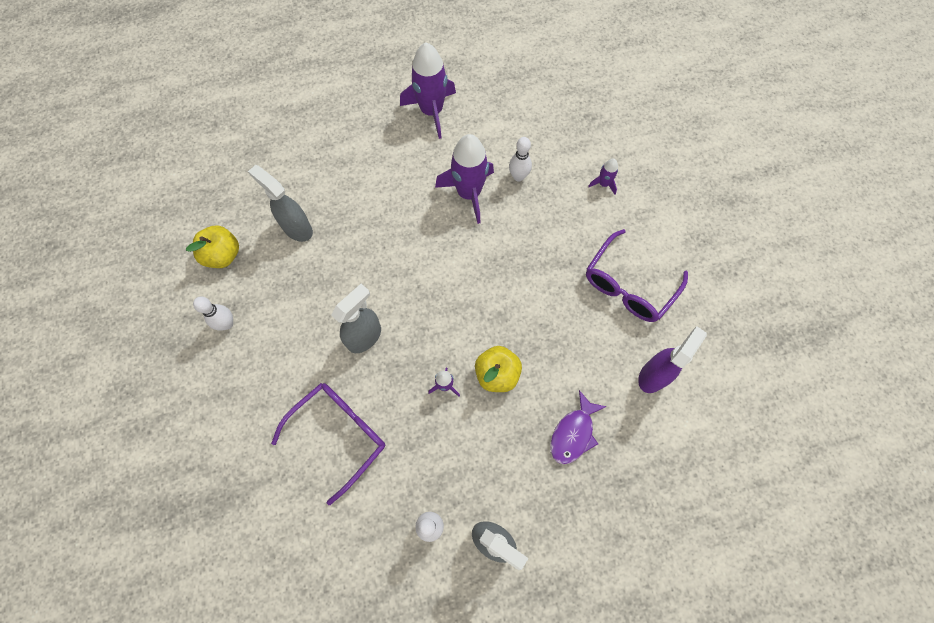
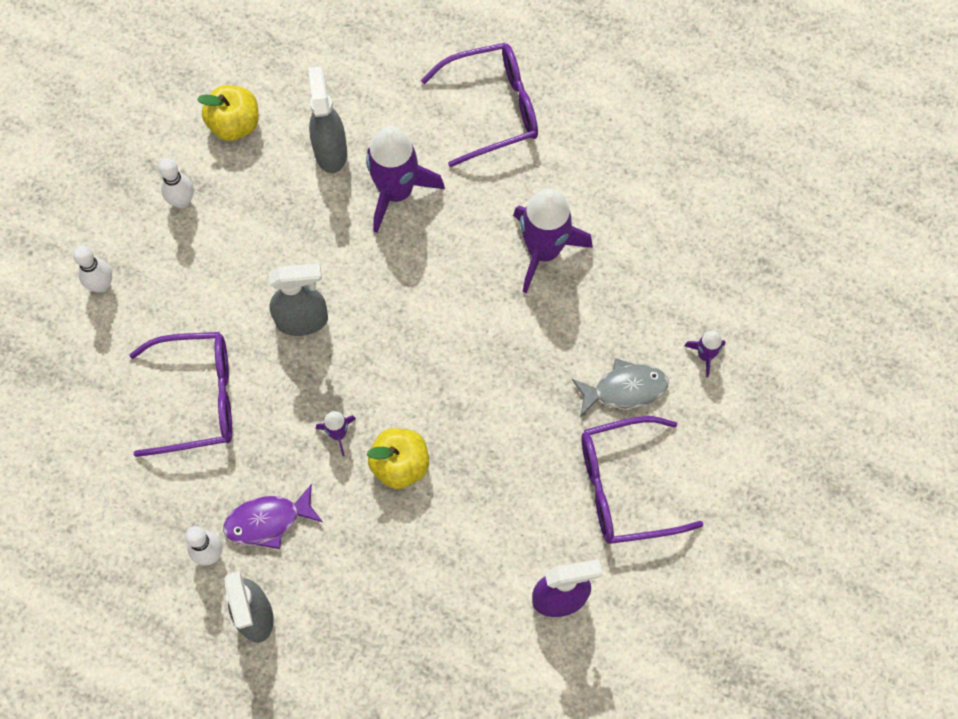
camera: 40 degrees right, 0 degrees up
(372, 139) = (493, 108): none -> purple glasses
(431, 111) = (587, 123): purple rocket -> purple rocket (396, 191)
(518, 176) = (616, 273): white bowling pin -> white bowling pin (101, 285)
(573, 433) = (423, 585): purple fish -> purple fish (268, 521)
(580, 233) = (624, 389): none -> grey fish

